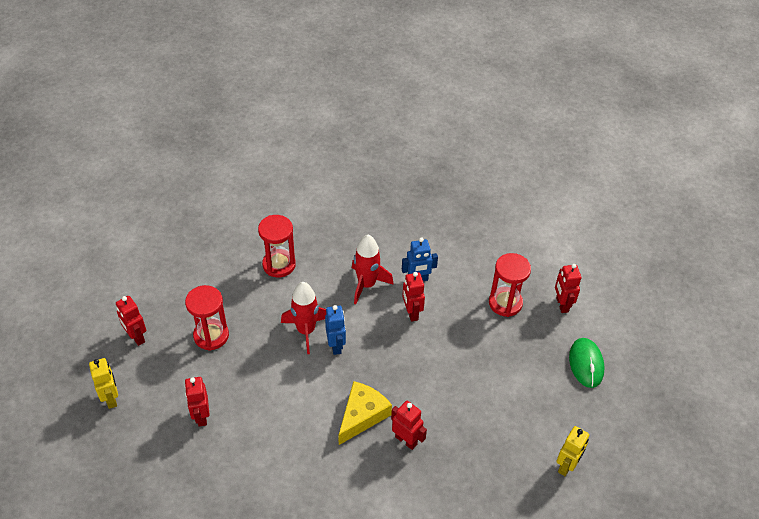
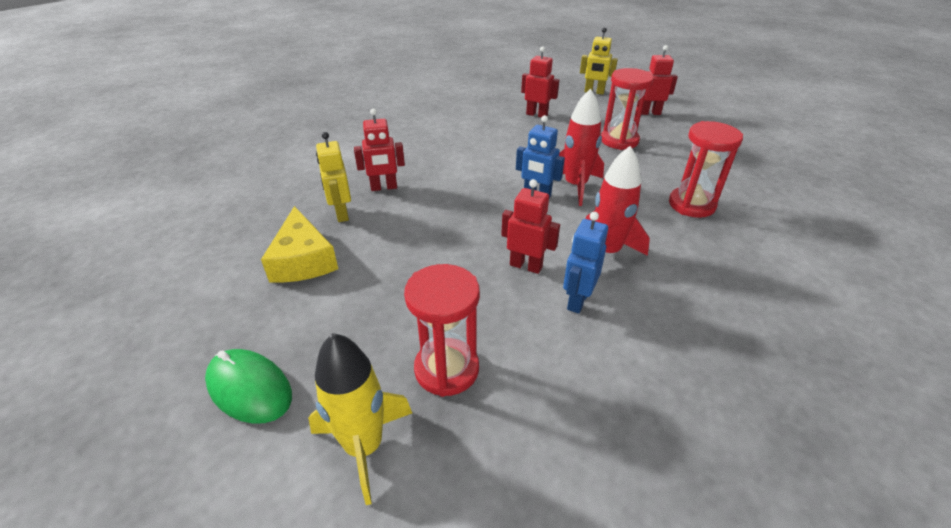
camera: 130 degrees right, 10 degrees down
(362, 415) = (441, 177): yellow cheese -> yellow cheese (303, 260)
(562, 304) = (364, 446): red robot -> yellow rocket
(566, 466) = (199, 269): yellow robot -> yellow robot (341, 214)

